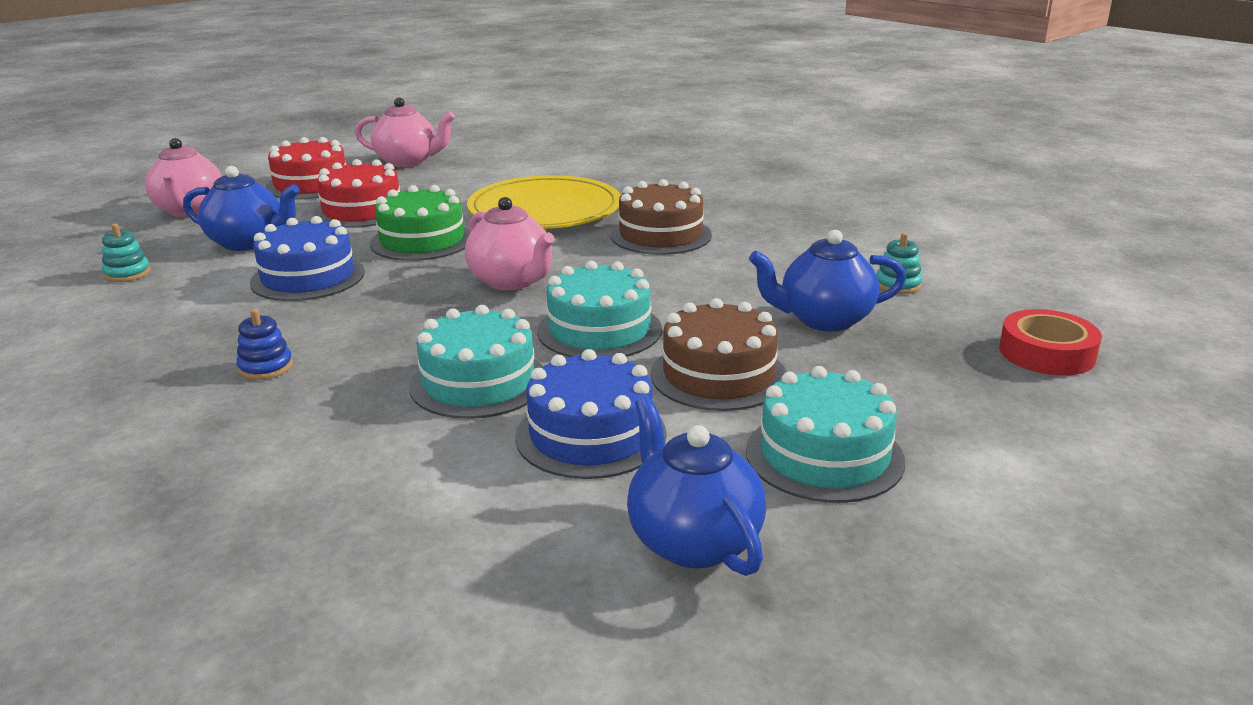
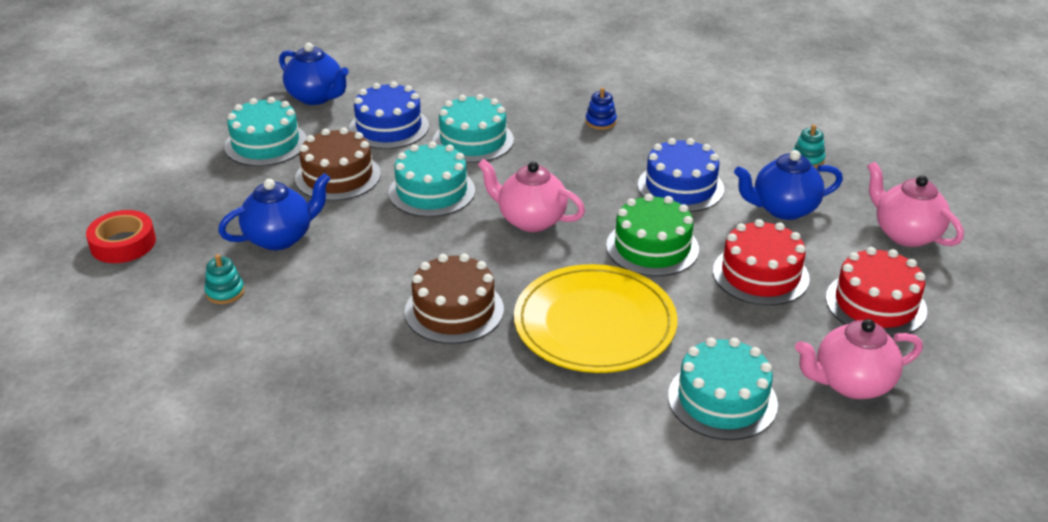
camera: 155 degrees right, 10 degrees up
(505, 168) = (722, 400): none -> turquoise cake

